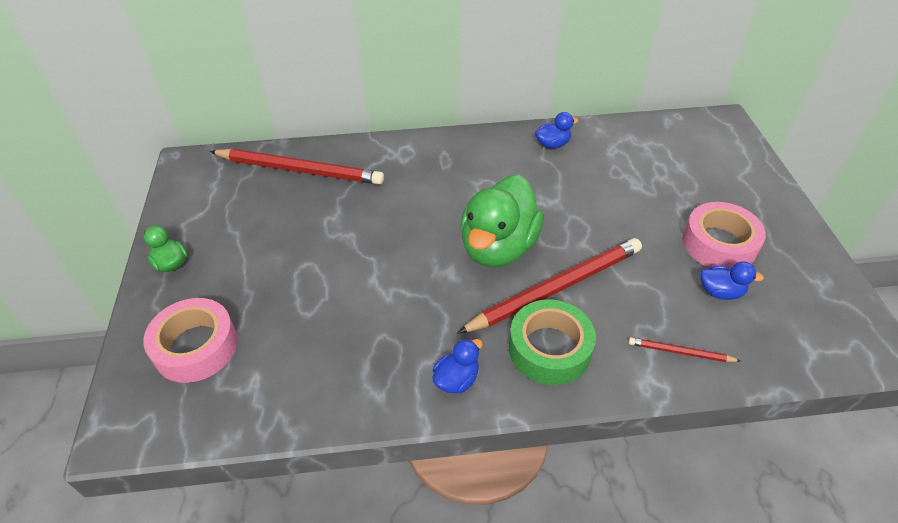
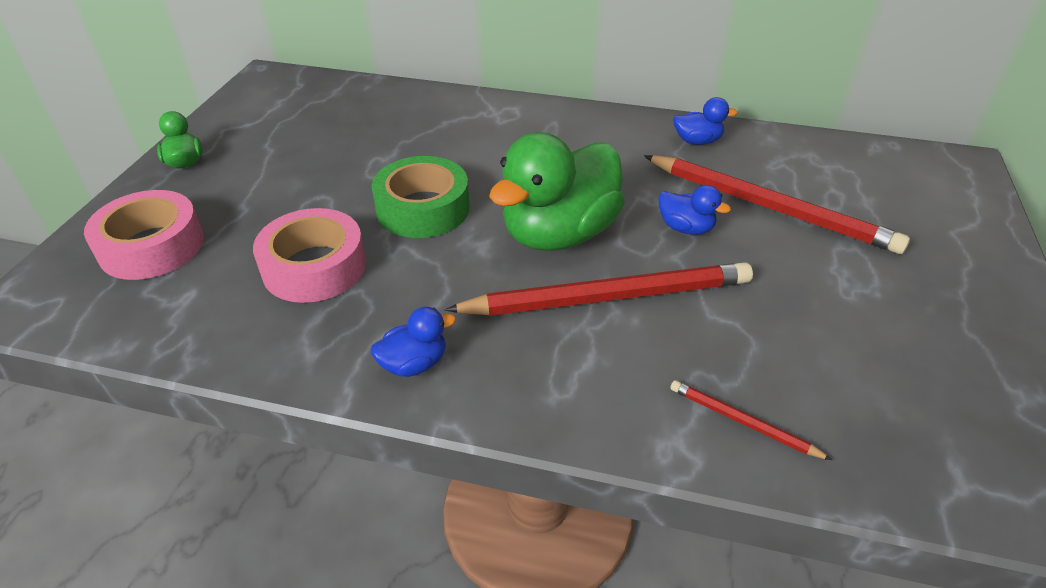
camera: 20 degrees right, 5 degrees down
(300, 170) = (378, 106): red pencil -> red pencil (769, 207)
(549, 349) = (556, 364): green tape -> green tape (423, 208)
(719, 244) = (876, 304): pink tape -> pink tape (314, 267)
(720, 292) = (847, 364): blue duck -> blue duck (685, 228)

